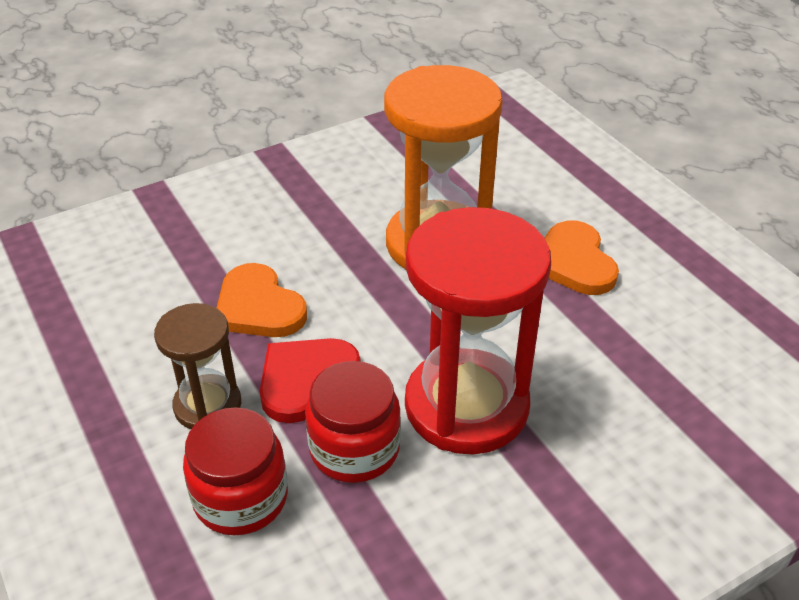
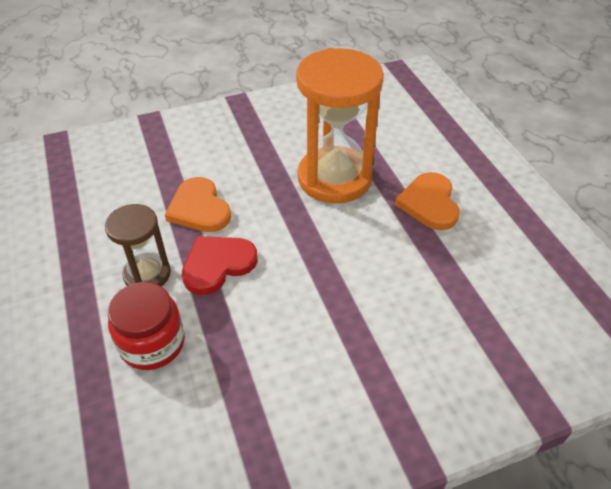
camera: 10 degrees right, 5 degrees up
(354, 449) = (238, 319): red jar -> none
(466, 406) = (324, 300): red hourglass -> none

